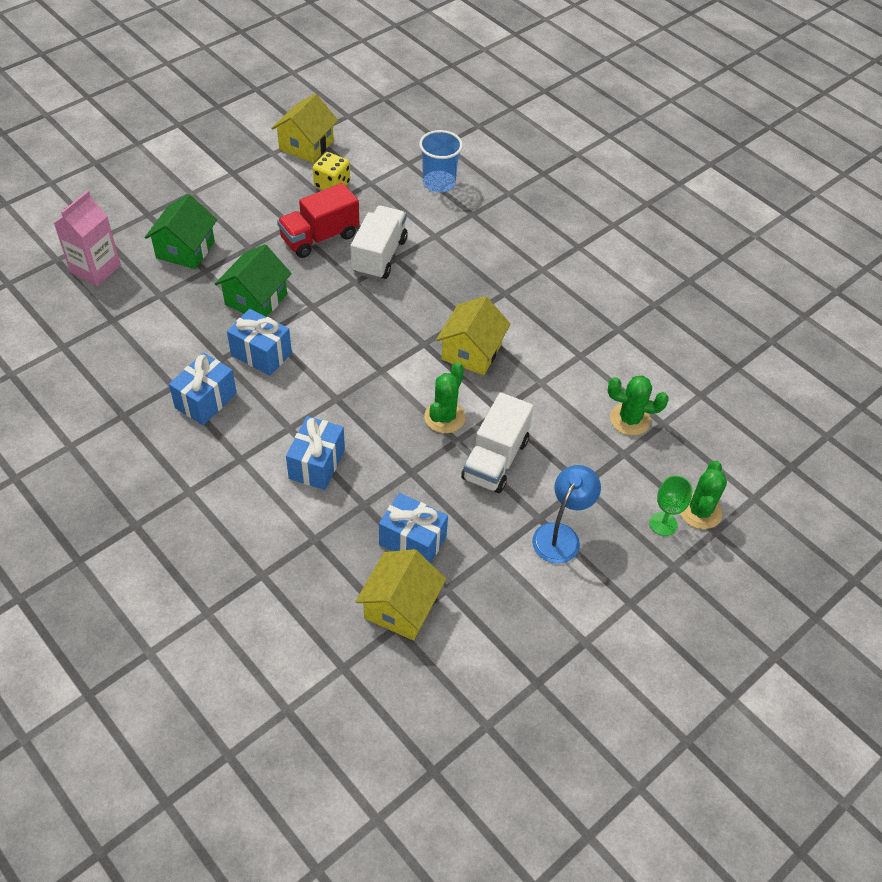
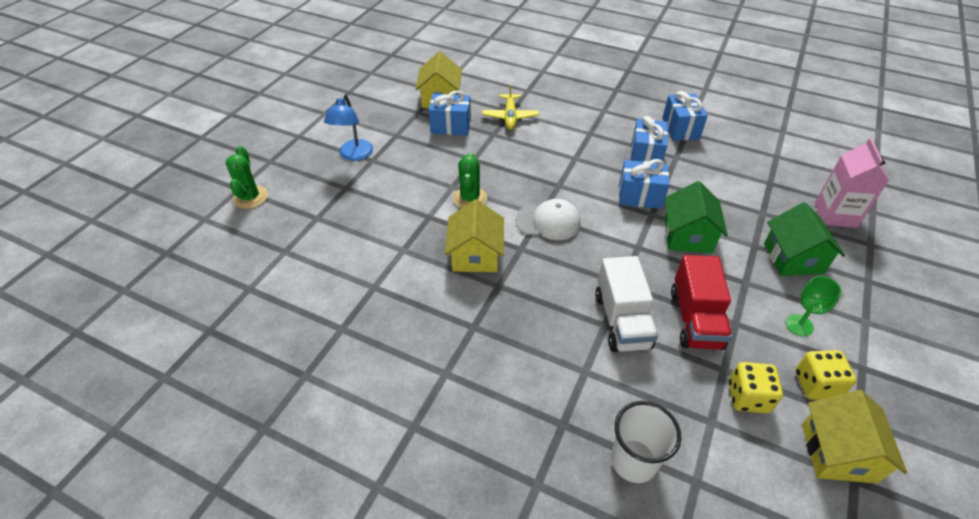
camera: 160 degrees right, 5 degrees down
(277, 175) = (816, 384): none -> yellow dice
(317, 464) = (539, 144): blue gift -> blue gift (680, 128)
(319, 237) = (695, 319): red truck -> red truck turned 150 degrees clockwise
(322, 527) = (510, 117): none -> yellow plane
(378, 360) = (548, 222): none -> white cap
(439, 183) = (634, 461): blue cup -> white cup
(495, 460) = (417, 183): white truck -> none
(630, 419) = (315, 244): green cactus -> none
(663, 524) = (279, 182): green goblet -> green goblet (799, 325)

